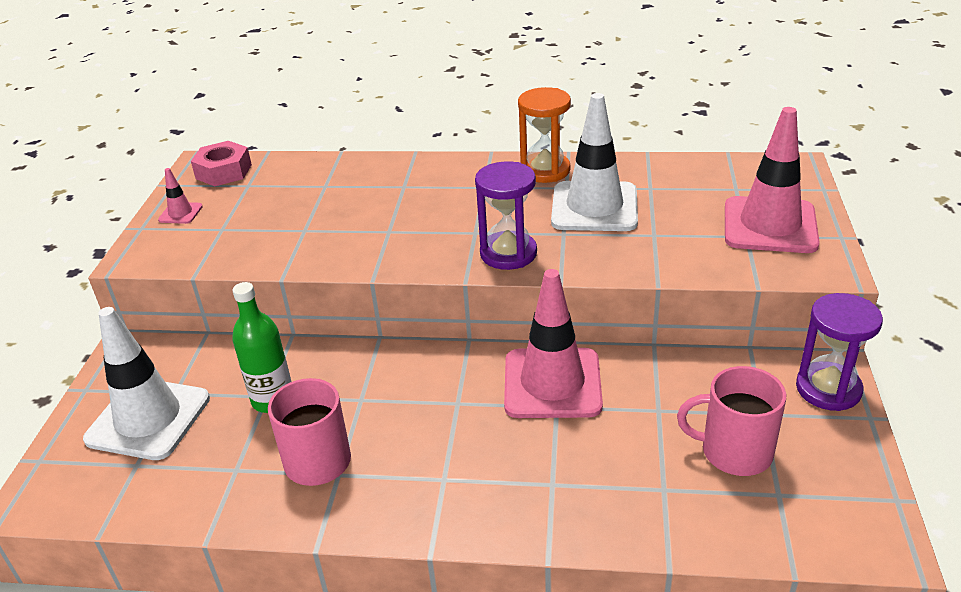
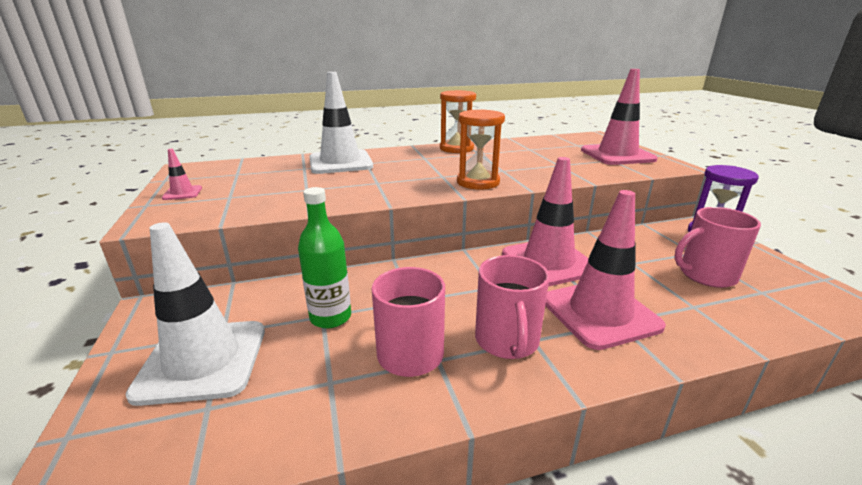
camera: 25 degrees left, 10 degrees down
(223, 171) = (209, 170): pink nut -> none
(417, 473) = (507, 341): none -> pink mug
(508, 253) = (478, 182): purple hourglass -> orange hourglass
(543, 468) = (600, 313): none -> pink traffic cone
(594, 207) = (507, 158): white traffic cone -> white traffic cone (340, 162)

